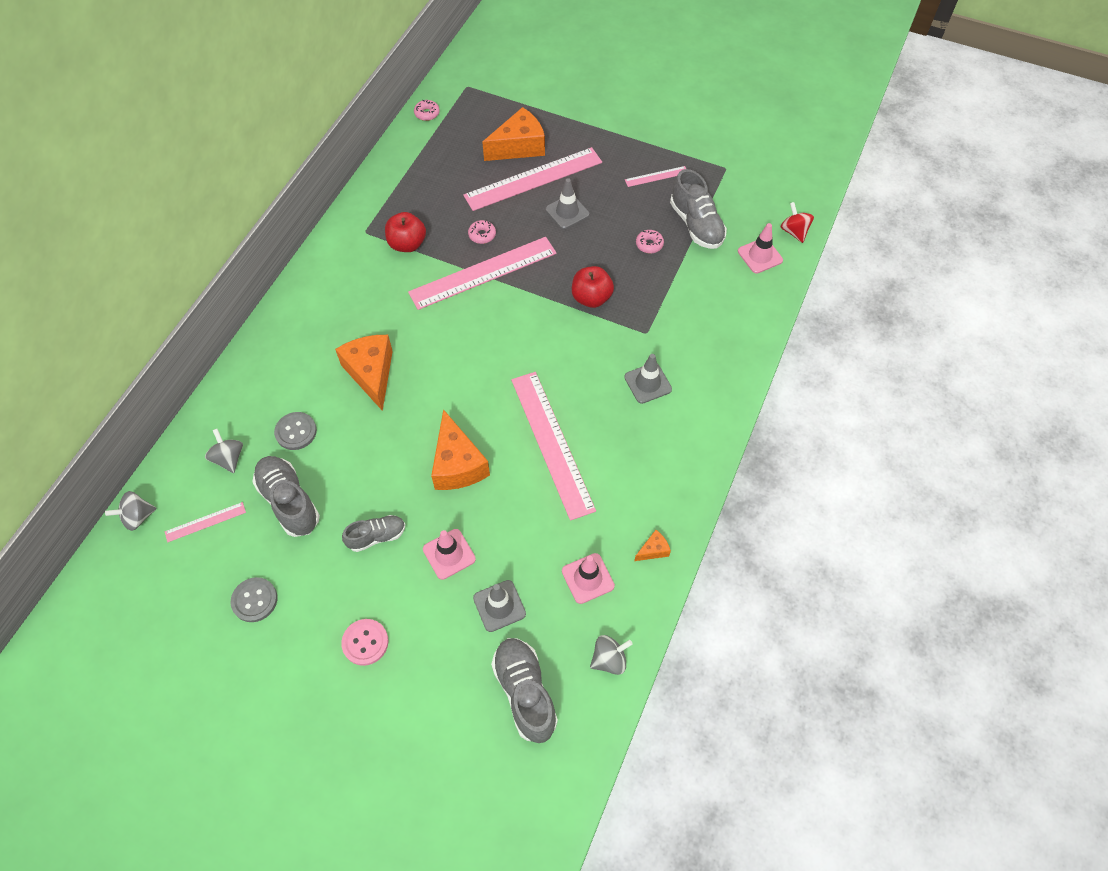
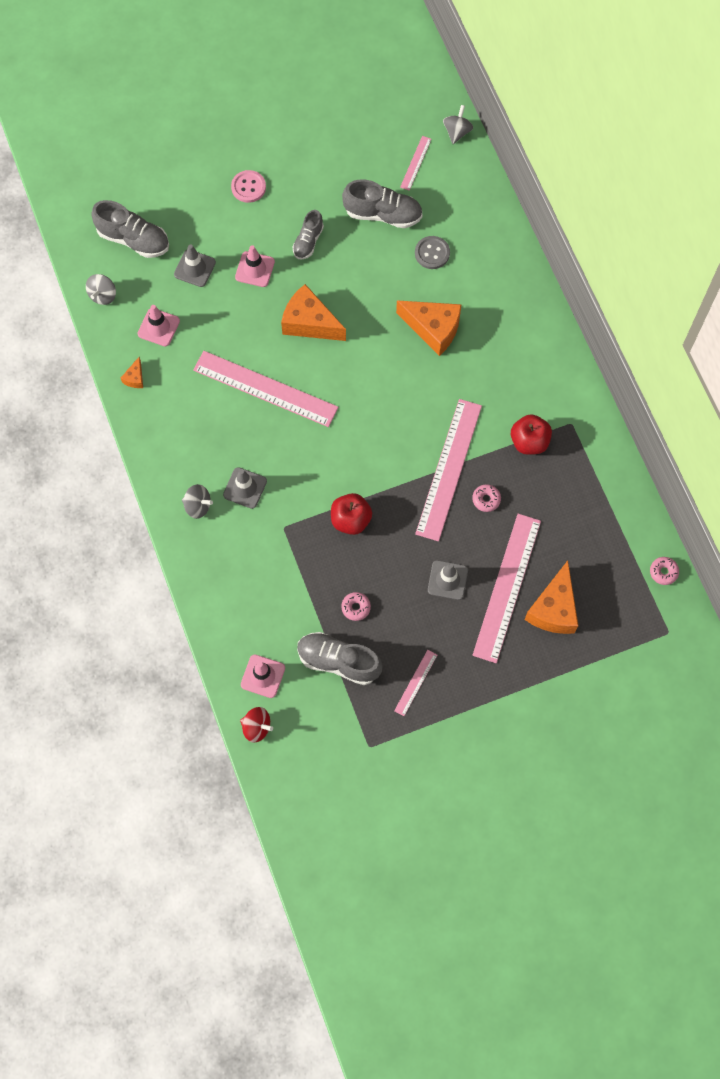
camera: 135 degrees right, 10 degrees up
(229, 458) = (450, 204): grey spinning top -> grey spinning top (198, 506)
(254, 600) = (335, 153): grey button -> none

